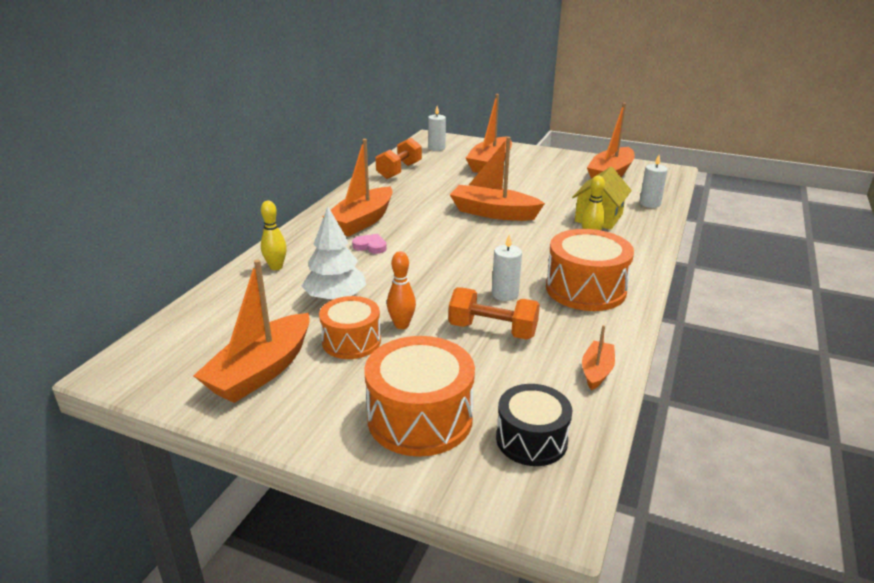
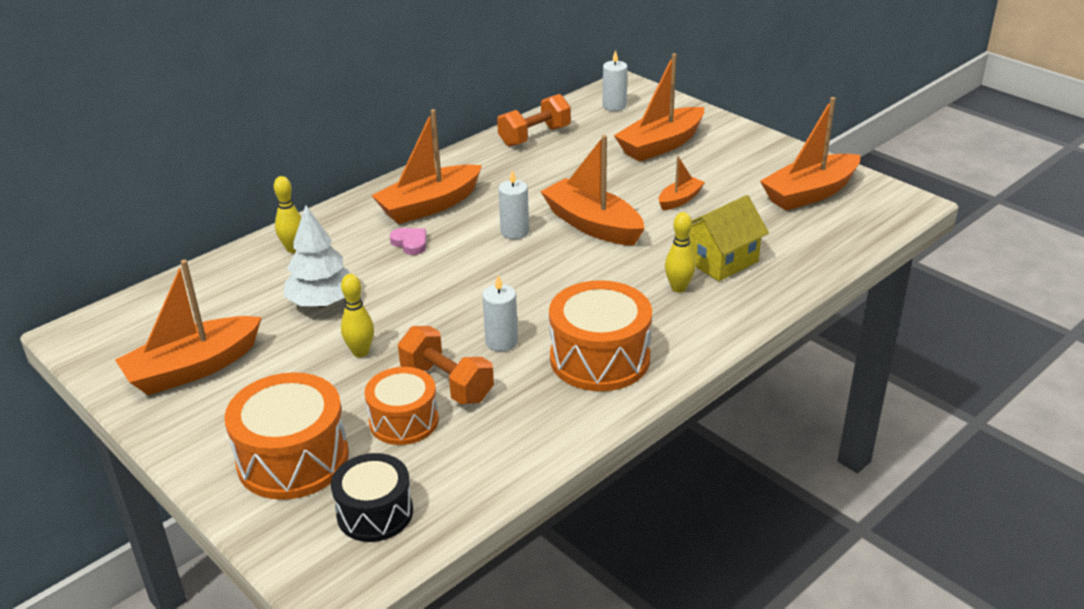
camera: 25 degrees right, 5 degrees up
(351, 341) = (297, 358): orange drum -> orange drum (404, 421)
(401, 325) = (360, 352): orange bowling pin -> yellow bowling pin
(596, 371) = (510, 461): orange boat -> orange boat (680, 200)
(649, 204) = (815, 252): white candle -> white candle (514, 232)

